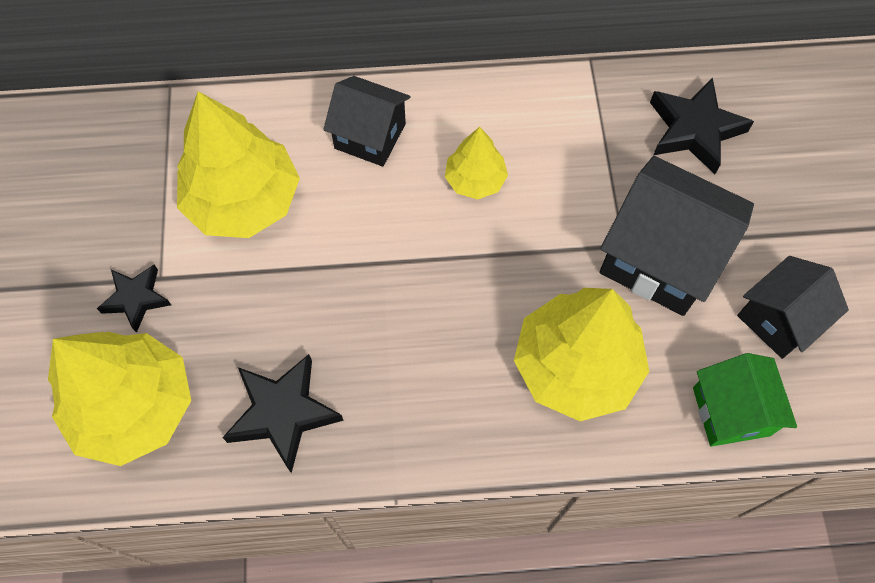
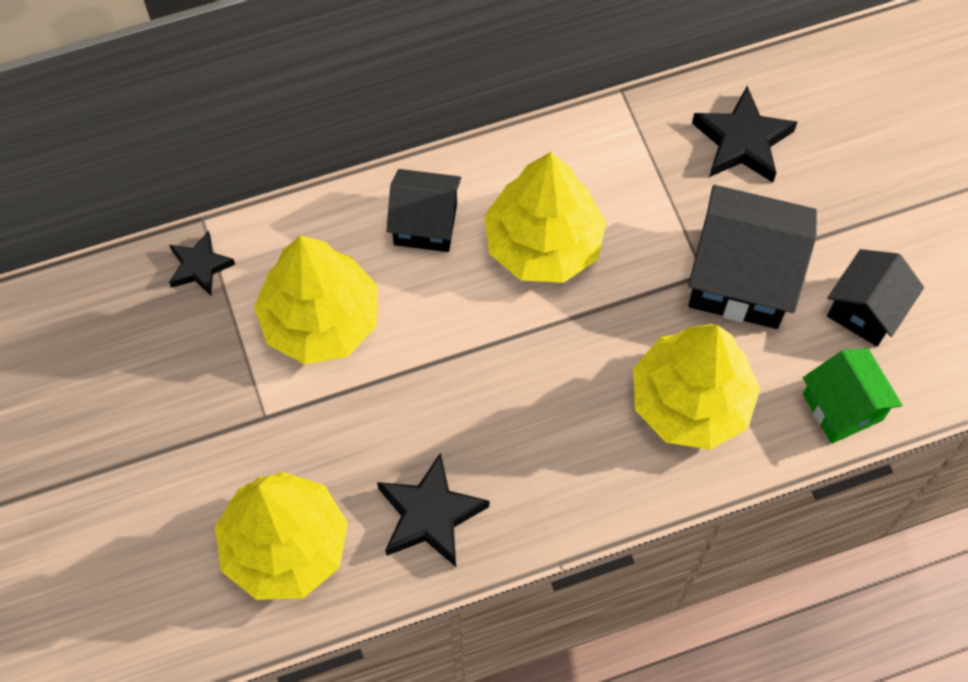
camera: 15 degrees left, 0 degrees up
(136, 299) = (249, 443): black star -> black star (199, 267)
(475, 180) = (543, 243): yellow tree -> yellow tree, size x1.90

